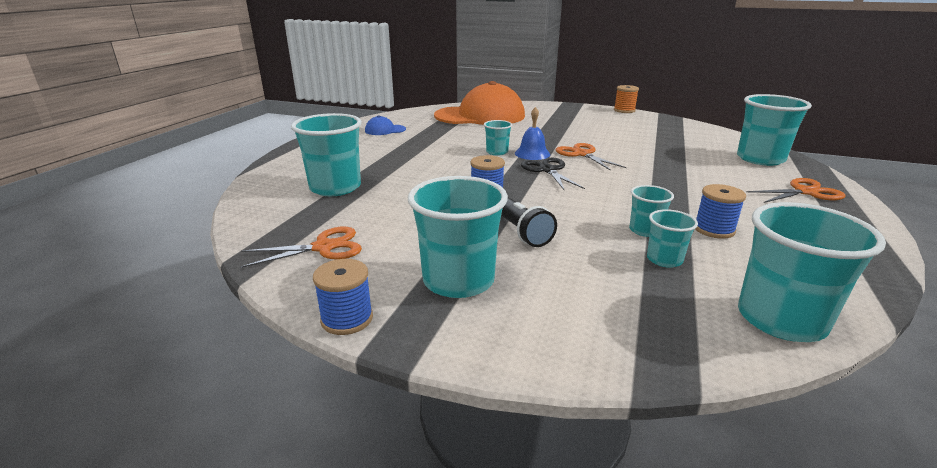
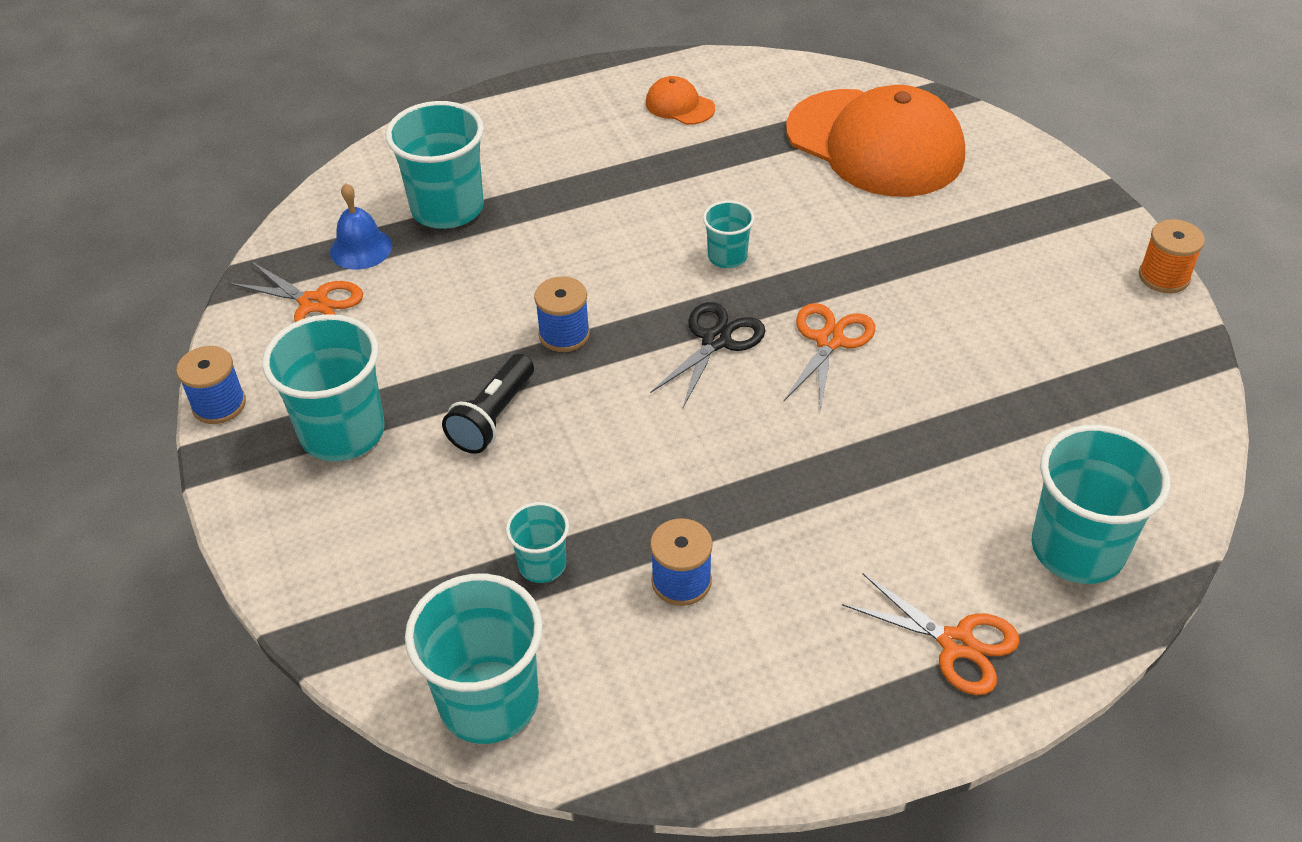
camera: 50 degrees right, 20 degrees up
(385, 130) = (679, 105): blue cap -> orange cap
(532, 153) = (765, 292): blue bell -> blue bell (361, 248)
(645, 230) = (609, 518): turquoise cup -> none

